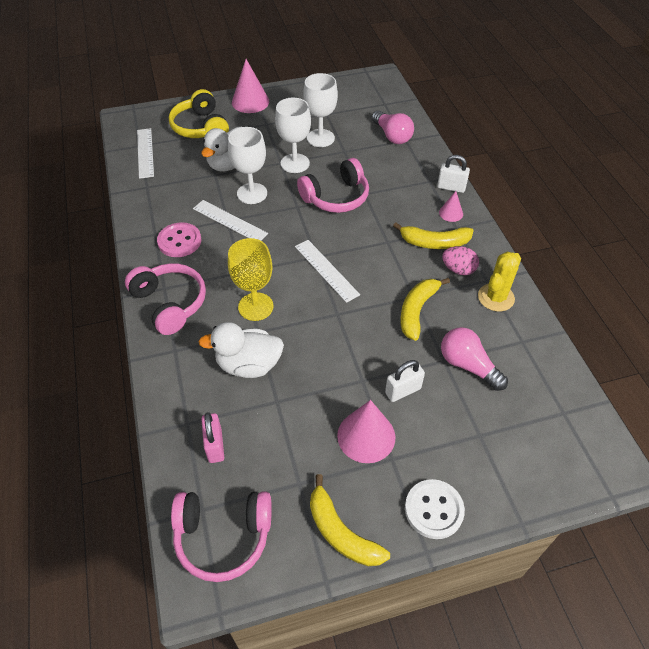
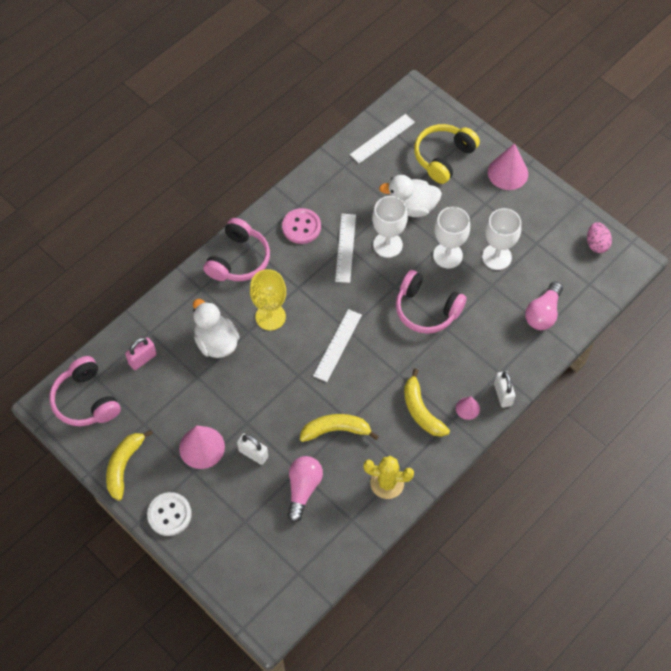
camera: 60 degrees right, 10 degrees up
(458, 269) = (401, 442): pink egg -> pink egg (596, 244)

